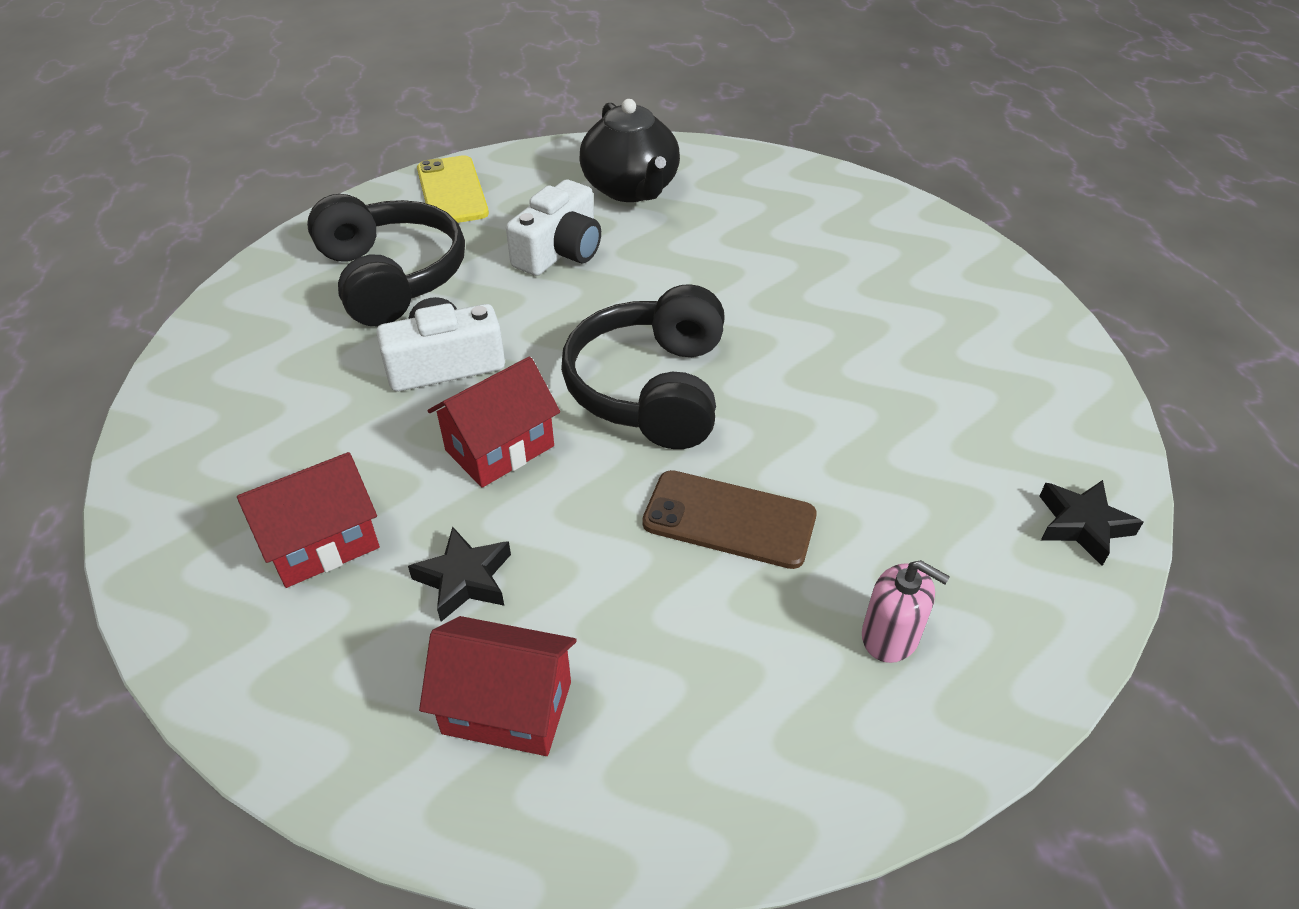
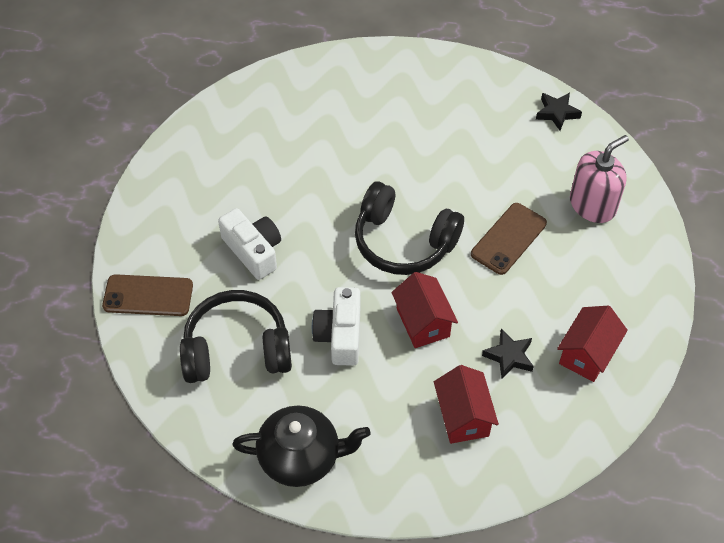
camera: 70 degrees left, 10 degrees up
(452, 191) = (148, 296): yellow phone -> brown phone
(631, 189) = (201, 194): black teapot -> black teapot (301, 457)
(890, 636) = (592, 205): pink soap dispenser -> pink soap dispenser, size x1.64

